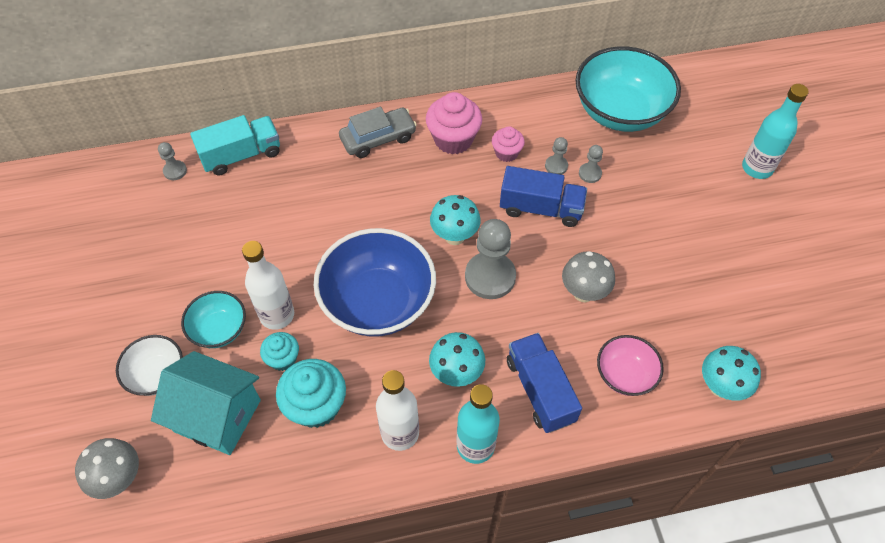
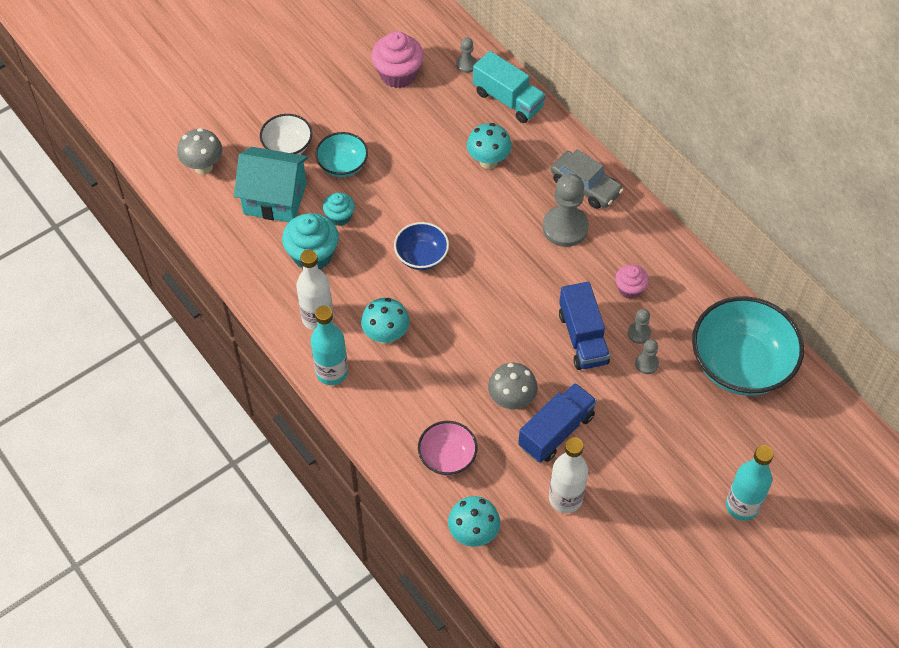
camera: 65 degrees right, 0 degrees up
(217, 415) = (275, 198): turquoise house -> turquoise house turned 75 degrees counterclockwise
(277, 315) = (374, 195): white bottle -> white bottle (565, 498)
(378, 302) = (421, 256): blue bowl -> blue bowl, size x0.52
(453, 139) = (620, 242): pink cupcake -> pink cupcake (398, 74)
(454, 236) = (515, 284): turquoise mushroom -> turquoise mushroom (488, 161)
(490, 277) = (489, 325): grey pawn -> grey pawn (565, 227)
(540, 390) = (401, 399): blue truck -> blue truck (556, 431)

